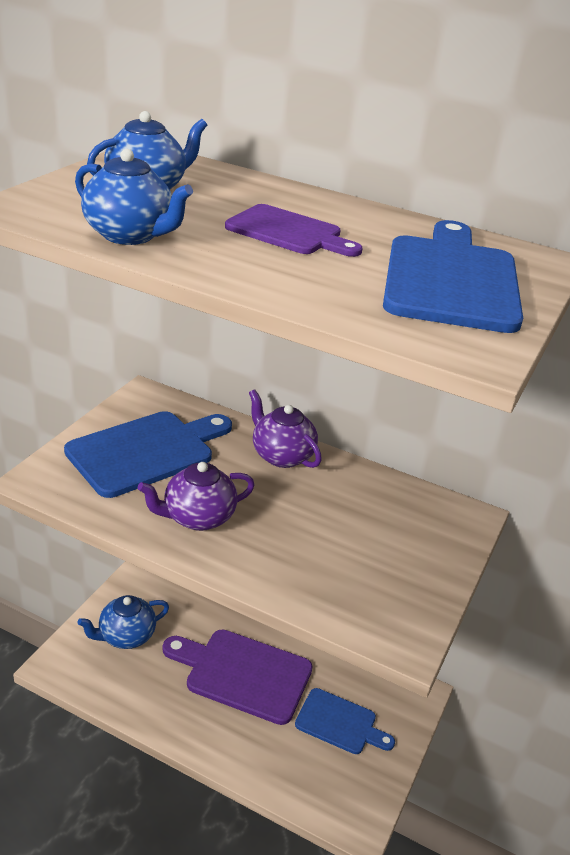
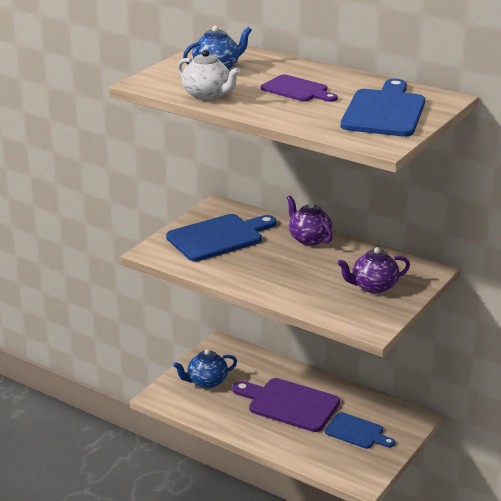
camera: 10 degrees right, 5 degrees down
(130, 235) = (207, 95): blue teapot -> white teapot
(197, 517) = (251, 271): purple teapot -> purple teapot (373, 287)

